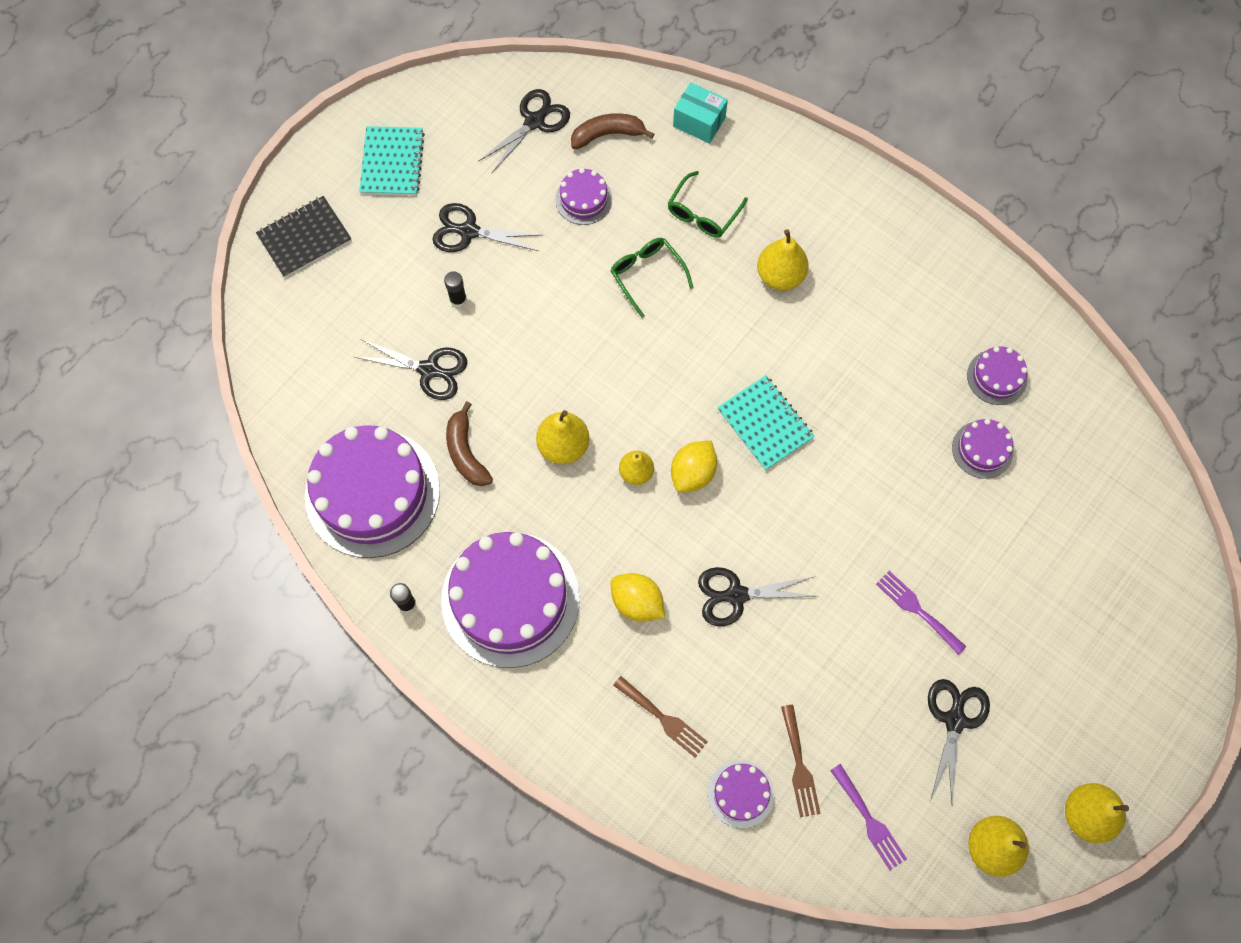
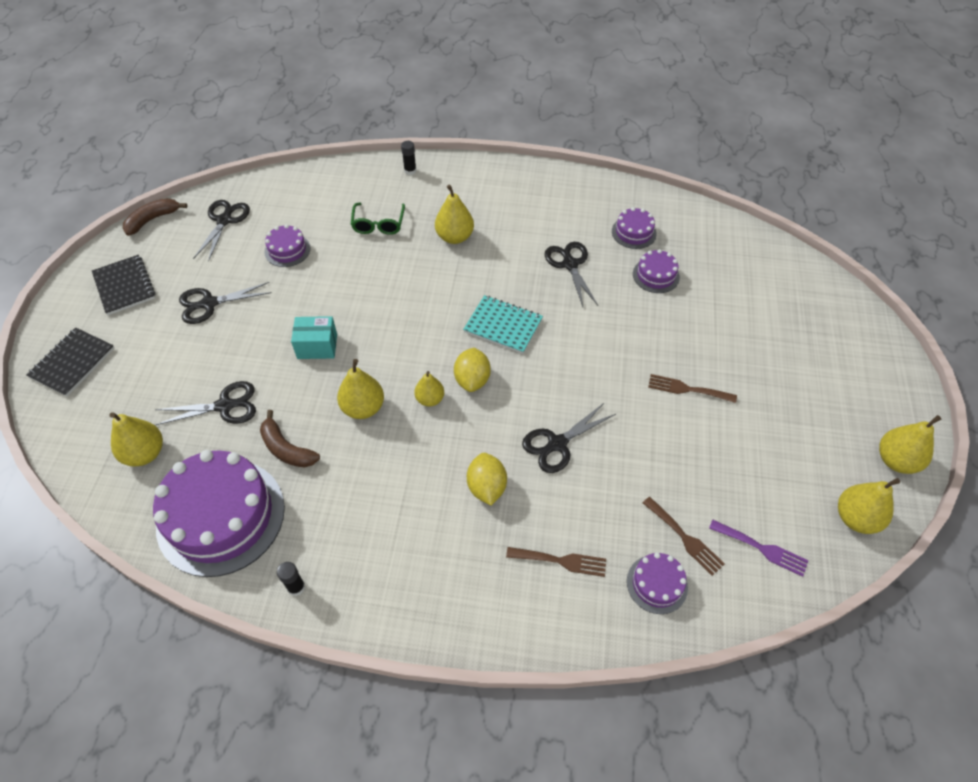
camera: 30 degrees left, 15 degrees down
(331, 384) = (144, 453): none -> yellow pear
(392, 163) = (124, 286): turquoise notebook -> black notebook
(458, 299) = (224, 349): black glue stick -> black glue stick (410, 171)
(510, 599) = (384, 537): purple cake -> none
(607, 134) = (283, 207): brown banana -> brown banana (152, 220)
(637, 602) = (486, 487): yellow lemon -> yellow lemon turned 75 degrees clockwise
(647, 275) = (361, 275): green glasses -> none
(699, 122) = (344, 177): turquoise box -> turquoise box (317, 346)
(917, 609) = (687, 389): purple fork -> brown fork
(954, 720) = (765, 446): black scissors -> black scissors (570, 264)

